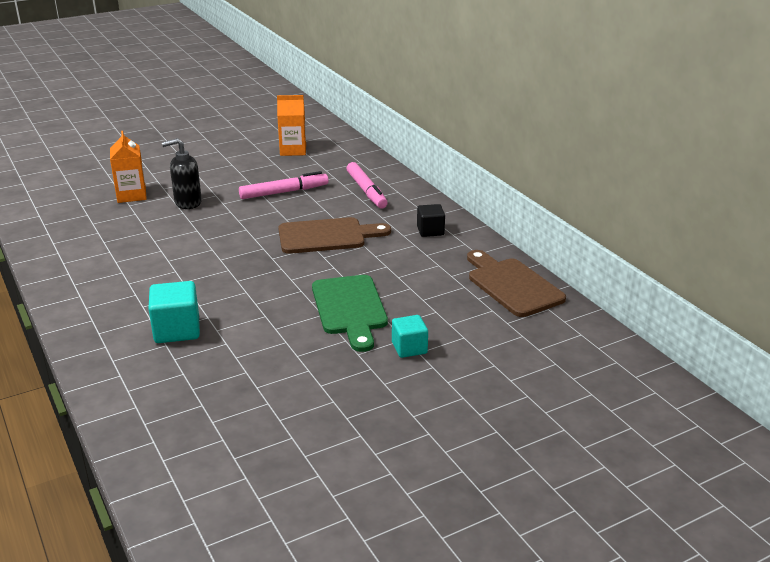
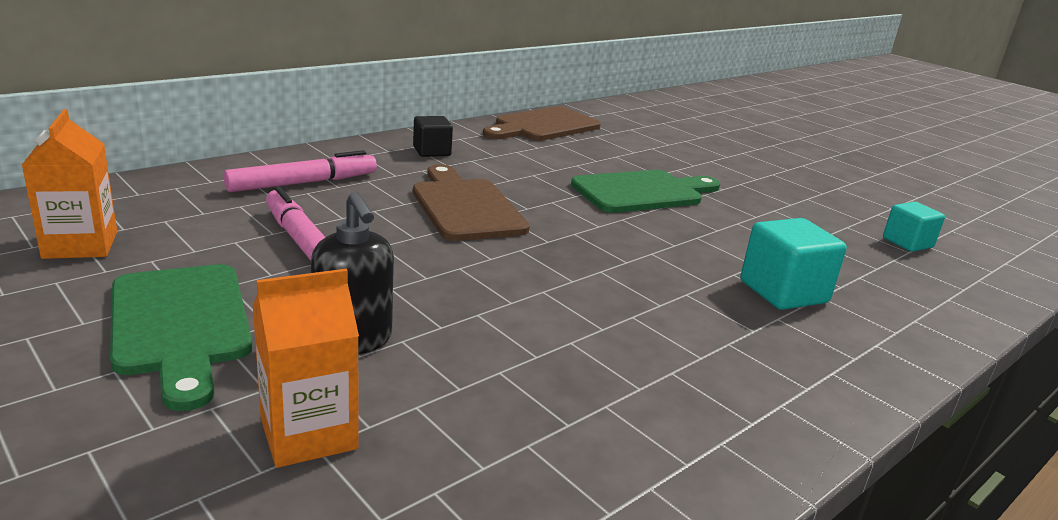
camera: 105 degrees left, 5 degrees down
(215, 172) = (180, 325): none -> green cutting board
(409, 348) = (691, 168): turquoise cube -> turquoise cube (907, 243)

